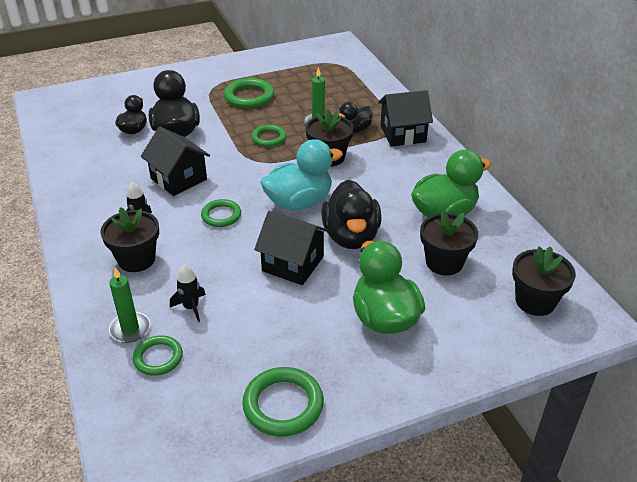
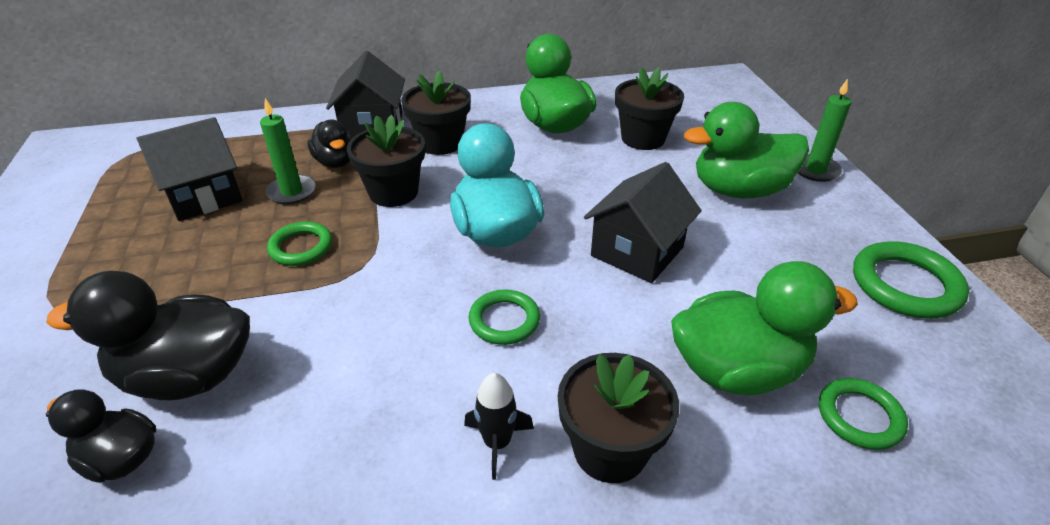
camera: 80 degrees left, 0 degrees up
(130, 329) = (801, 458): green candle -> green candle (815, 170)
(179, 179) = (367, 376): black house -> black house (204, 196)
(191, 307) = (737, 370): black rocket -> green duck
(249, 97) = (142, 260): green ring -> none
(351, 236) = (585, 195): black duck -> none
(535, 301) = (705, 100): black flower pot -> black flower pot (440, 143)

